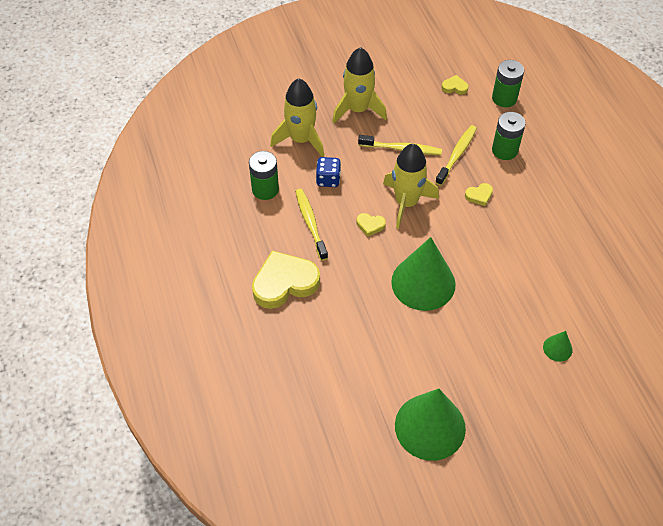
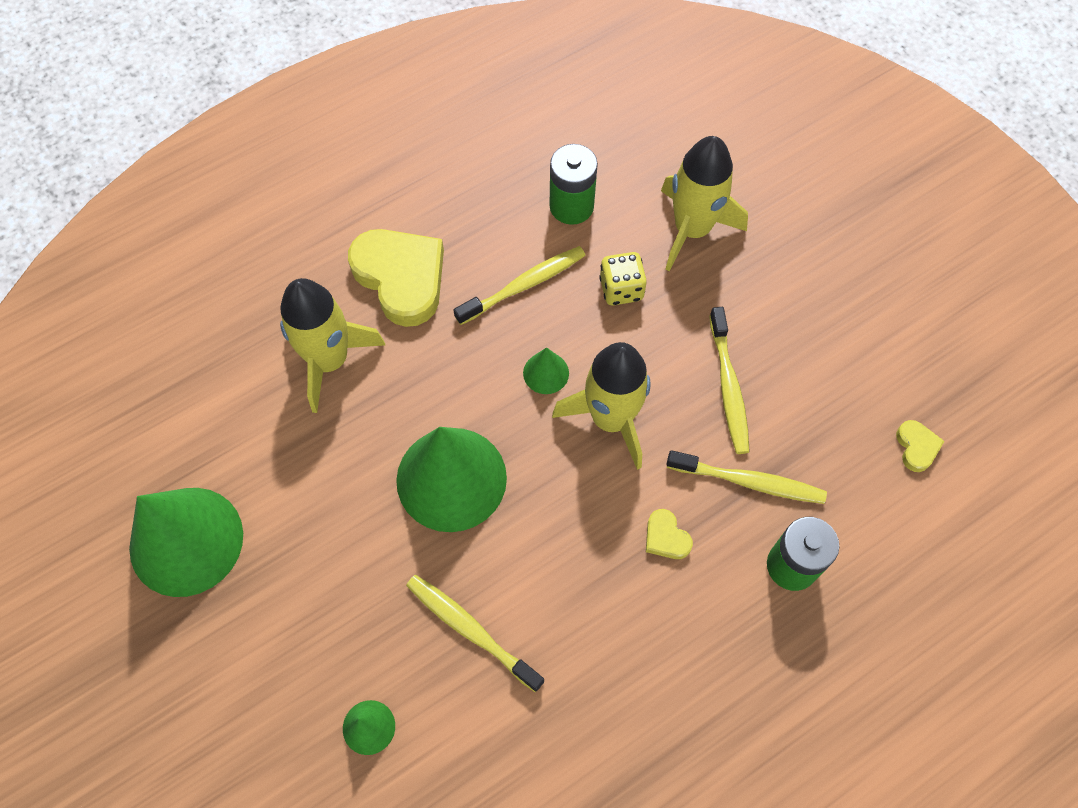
camera: 75 degrees right, 10 degrees up
(328, 179) = (621, 289): blue dice -> yellow dice
(358, 109) = (793, 298): yellow rocket -> yellow rocket (329, 360)
(370, 225) = (546, 373): yellow heart -> green cone
(504, 98) = (927, 544): green battery -> none
(512, 291) = (471, 630): none -> yellow toothbrush

